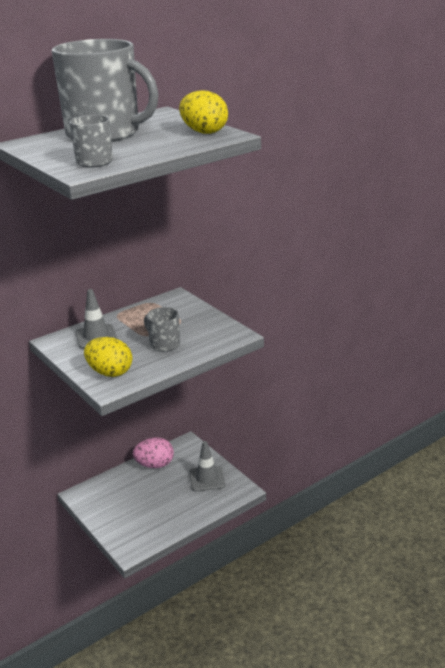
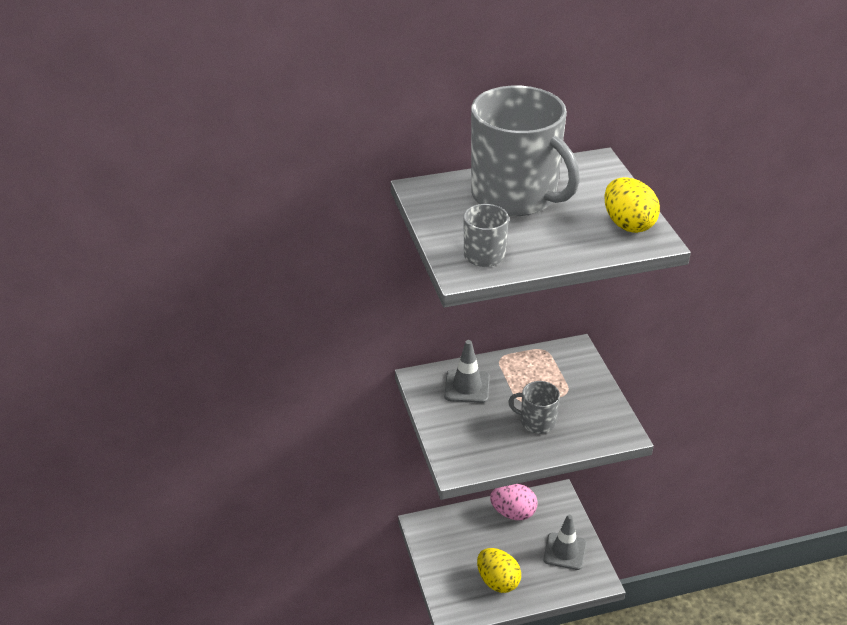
camera: 20 degrees right, 10 degrees up
(110, 372) = (465, 446): yellow egg -> yellow egg (497, 581)
(164, 344) = (537, 422): grey mug -> grey mug turned 45 degrees counterclockwise

